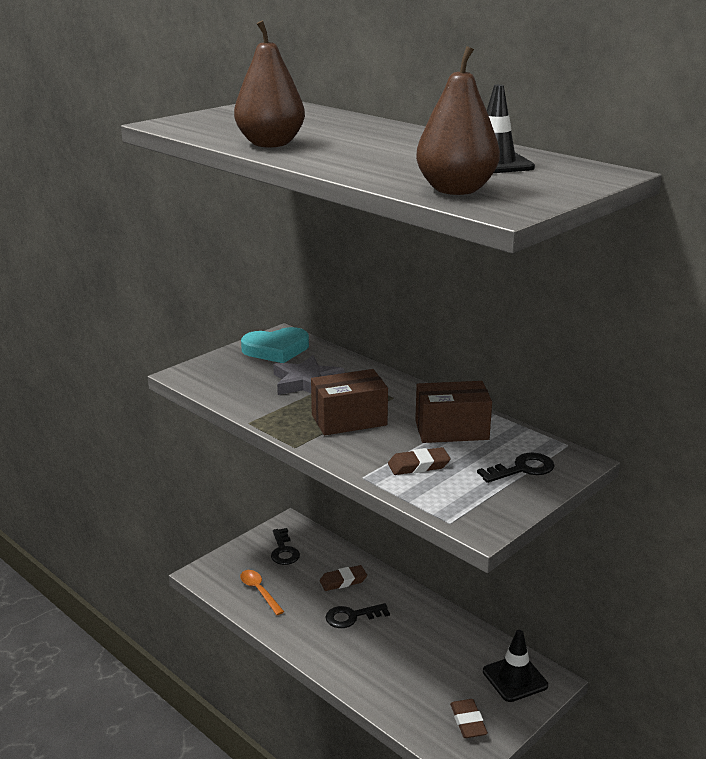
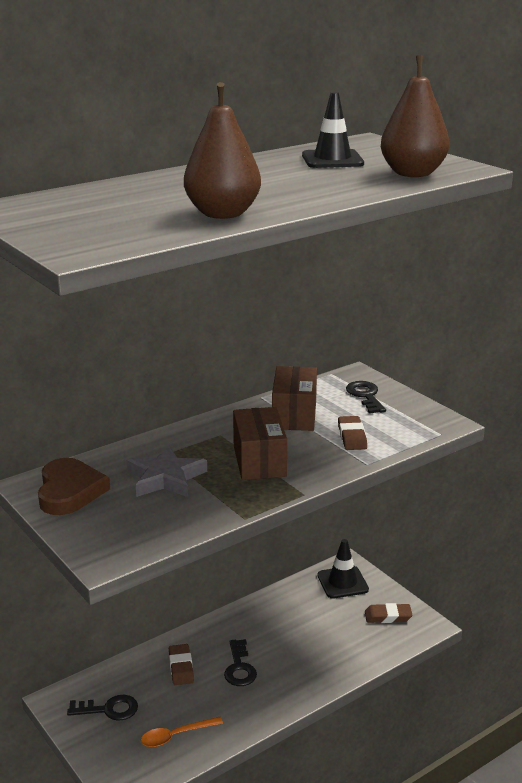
camera: 80 degrees left, 0 degrees up
(276, 349) = (69, 491): turquoise heart -> brown heart

